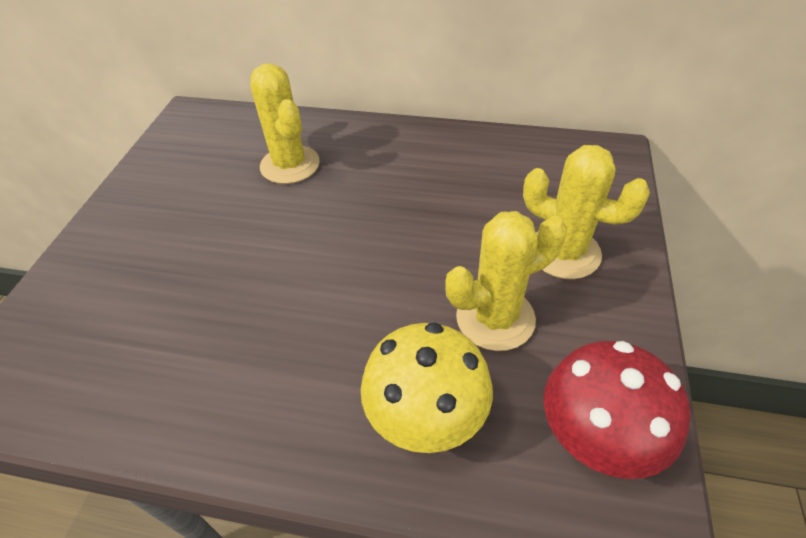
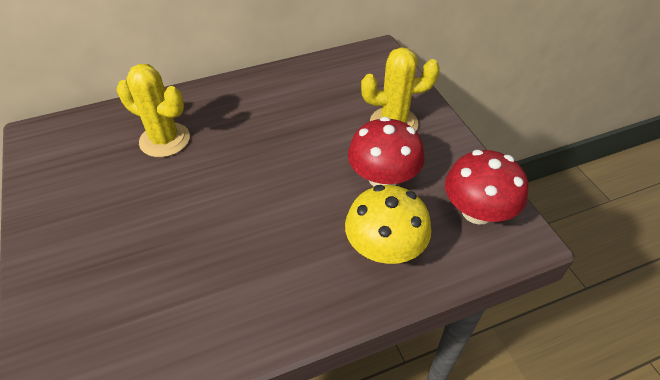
camera: 35 degrees left, 0 degrees up
(495, 318) = (383, 178): yellow cactus -> red mushroom

